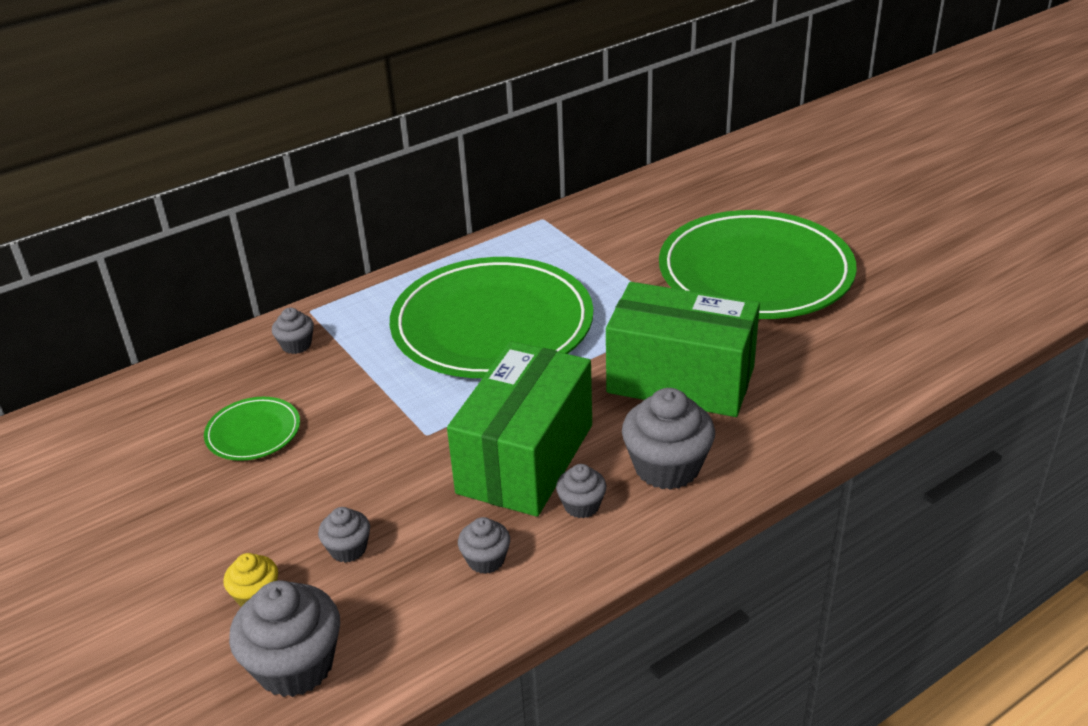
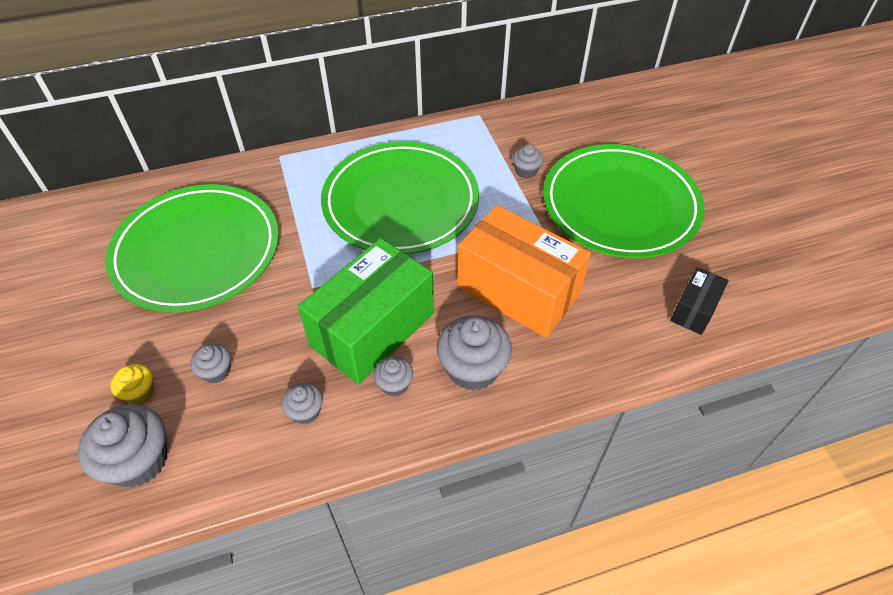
camera: 15 degrees right, 15 degrees up
(253, 432) = (197, 251): green plate -> green plate, size x2.37
(296, 345) = (257, 183): grey cupcake -> grey cupcake (526, 171)
(680, 380) = (518, 290): green box -> orange box
(888, 352) = (694, 310): none -> black box

